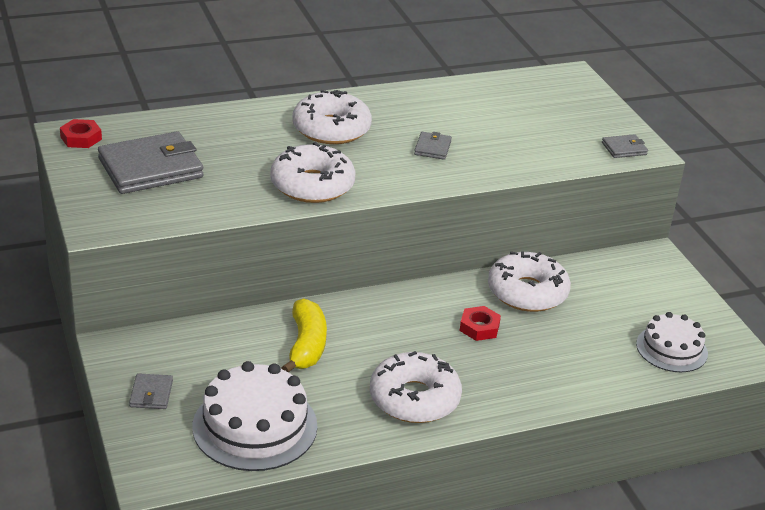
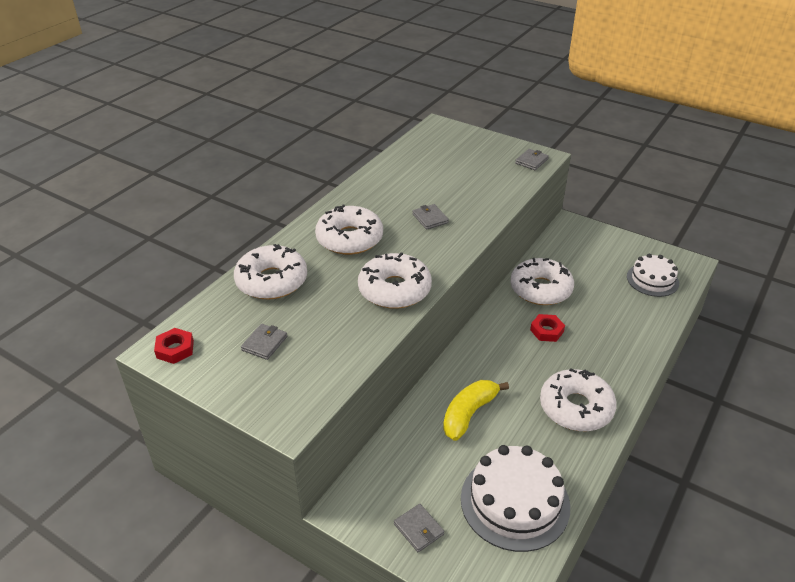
camera: 35 degrees left, 5 degrees up
(151, 168) = (264, 343): grey wallet -> grey wallet, size x0.46
(218, 128) = (272, 281): none -> white donut
(306, 345) = (469, 414): yellow banana -> yellow banana turned 105 degrees counterclockwise

